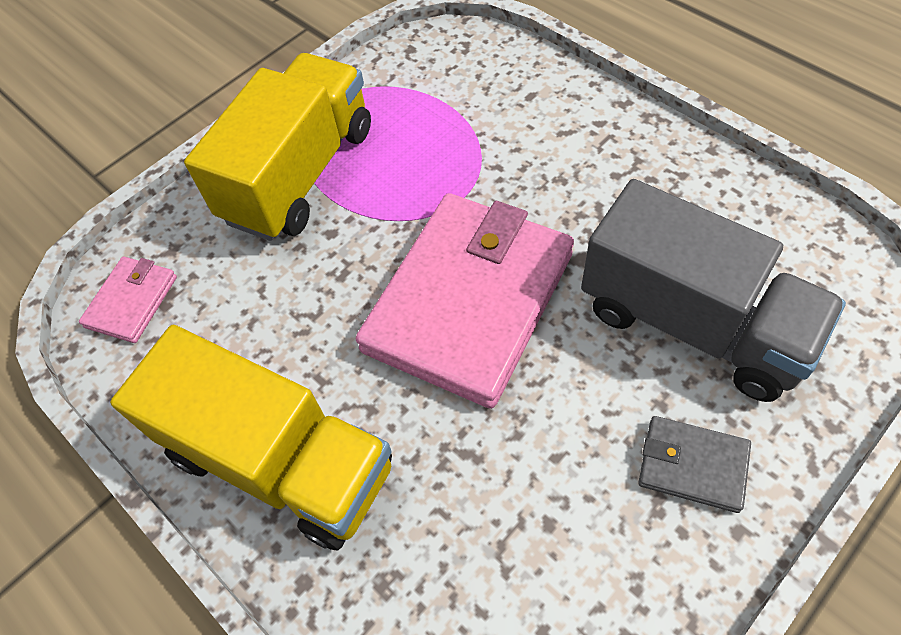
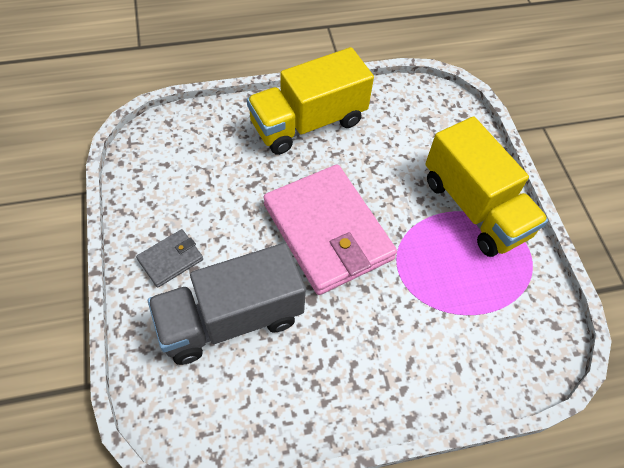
camera: 115 degrees right, 0 degrees up
(132, 302) = (436, 108): pink wallet -> none

